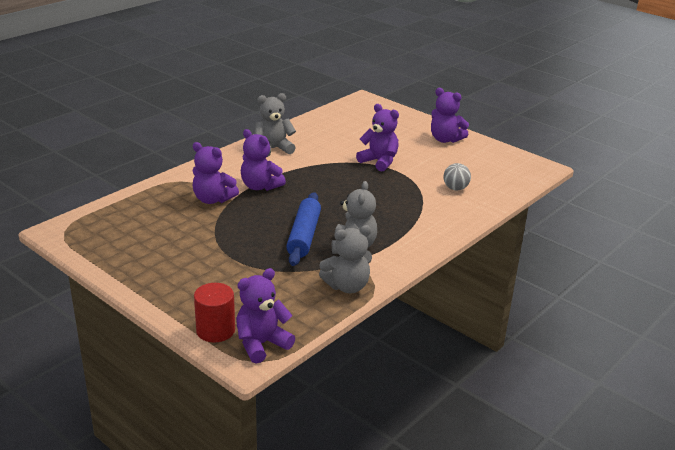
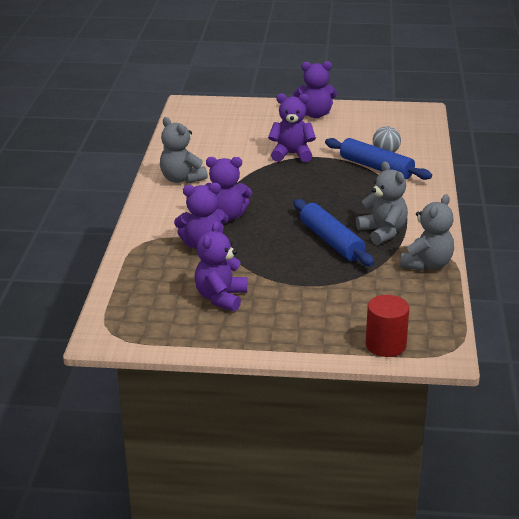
camera: 35 degrees left, 0 degrees up
(261, 344) = (436, 337): purple teddy bear -> purple teddy bear (221, 298)
(273, 149) = (181, 179): grey teddy bear -> grey teddy bear turned 75 degrees counterclockwise
(429, 196) = (376, 167): none -> blue rolling pin

